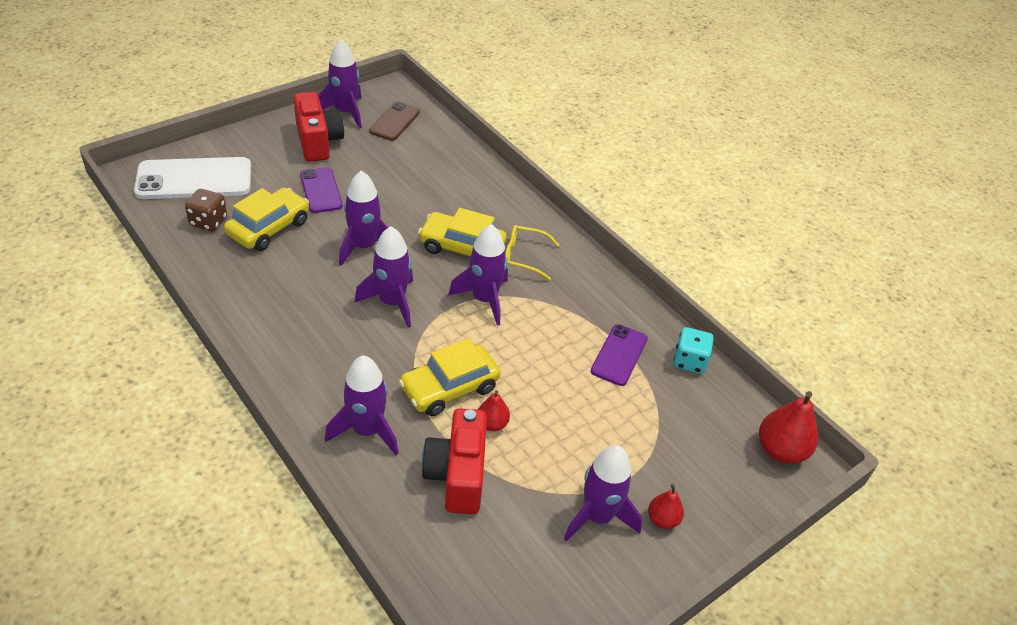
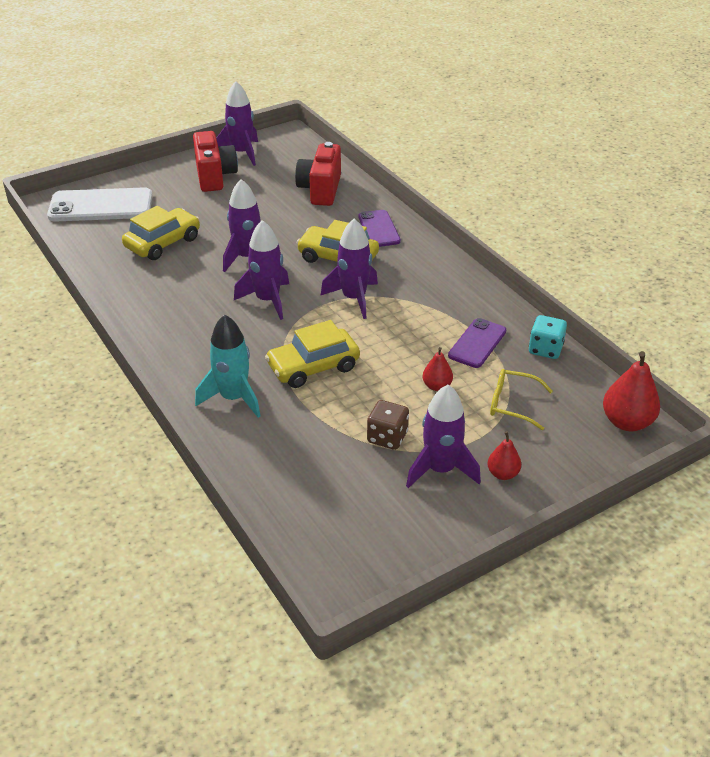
camera: 10 degrees right, 5 degrees down
(208, 221) = (110, 238): brown dice -> brown dice (387, 437)
(321, 190) = (213, 214): purple phone -> purple phone (379, 229)
(366, 430) = (233, 398): purple rocket -> turquoise rocket
(394, 122) = (286, 160): brown phone -> none
(457, 475) = (312, 434): red camera -> red camera (320, 190)
(492, 424) = (349, 395): red pear -> red pear (437, 386)
(523, 257) = (395, 265): yellow glasses -> yellow glasses (512, 404)

